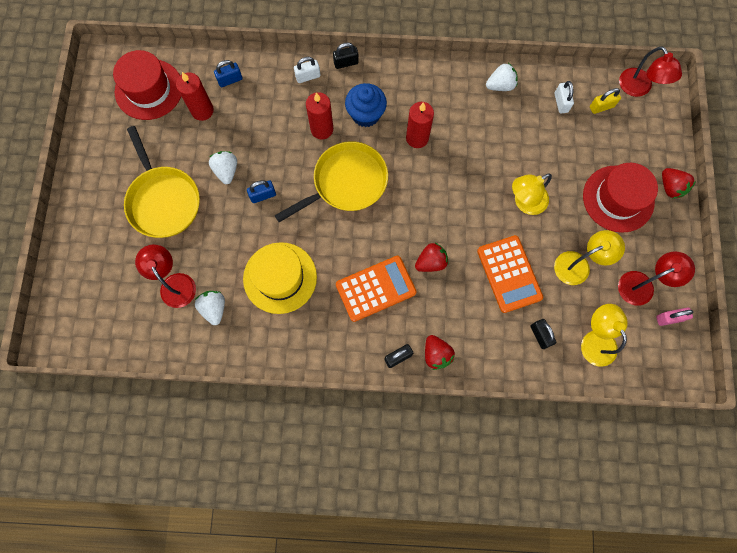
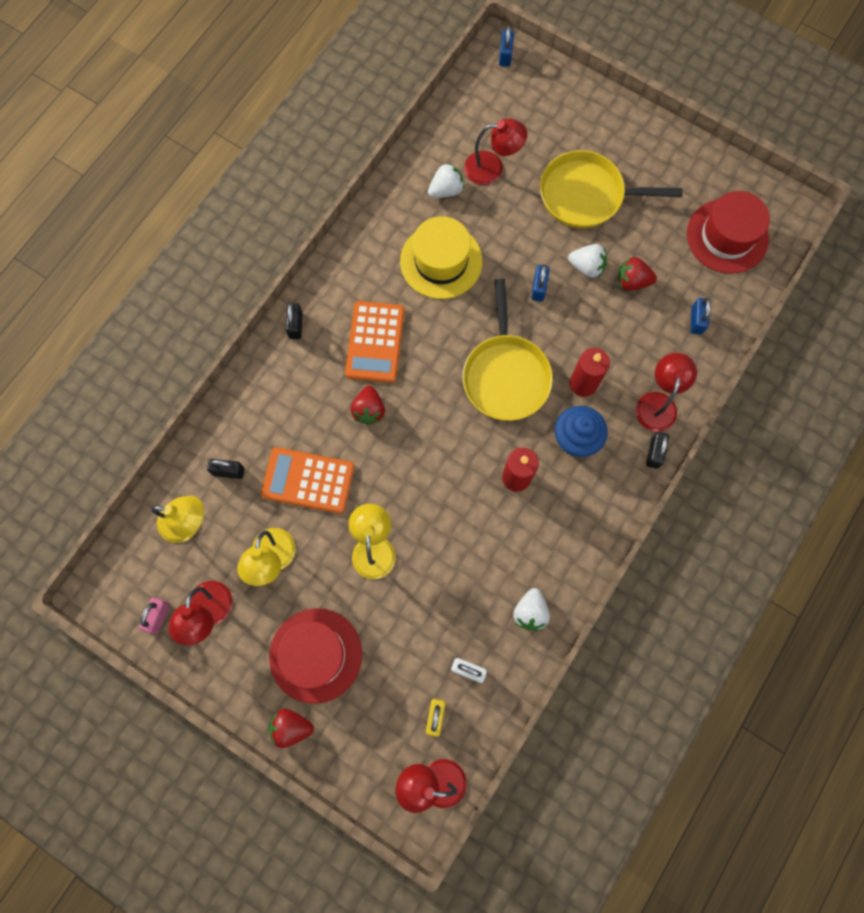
camera: 120 degrees right, 0 degrees up
(56, 331) = (505, 55): none -> blue padlock
(202, 111) = (672, 276): red candle -> none
(214, 308) = (446, 190): white strawberry -> white strawberry turned 45 degrees counterclockwise
(308, 76) = (658, 403): white padlock -> red lamp
(436, 354) = (275, 362): red strawberry -> red strawberry (632, 281)

